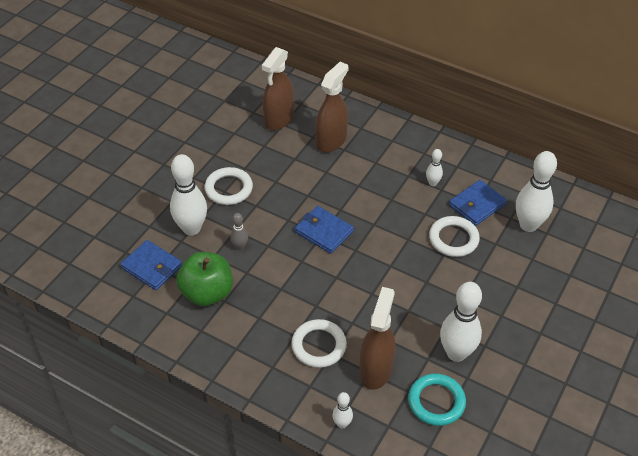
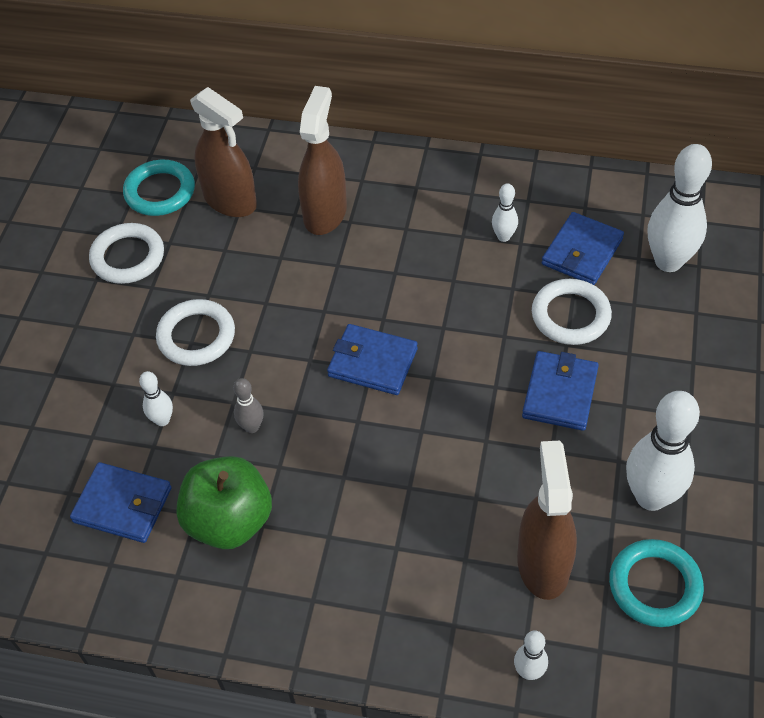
camera: 15 degrees left, 5 degrees up
(191, 228) = (162, 420): white bowling pin -> white bowling pin, size x0.48
(240, 103) = (160, 192): none -> turquoise ring
(278, 119) = (230, 200): brown spray bottle -> brown spray bottle turned 60 degrees counterclockwise
(319, 346) = (440, 553): white ring -> white ring (128, 257)
(427, 280) = (560, 393): none -> blue wallet

